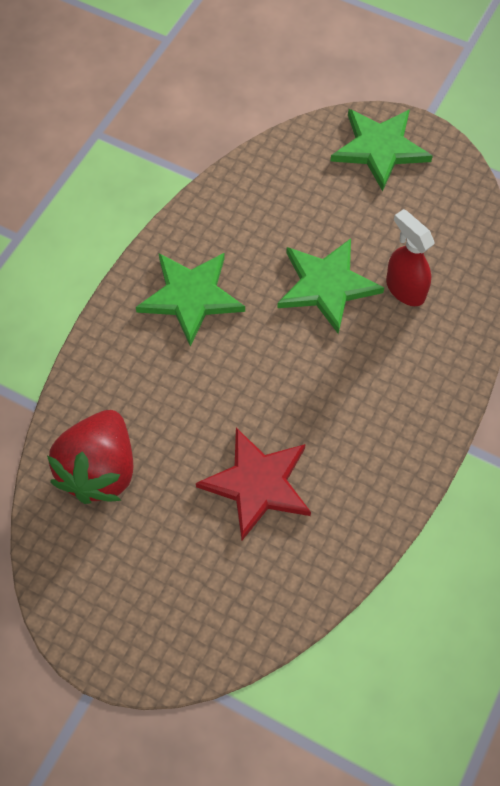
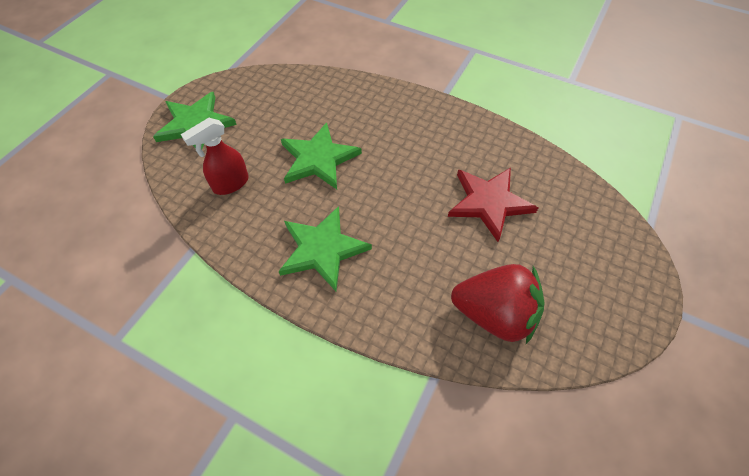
camera: 90 degrees left, 5 degrees down
(405, 289) = (324, 116): red spray bottle -> red spray bottle (230, 184)

